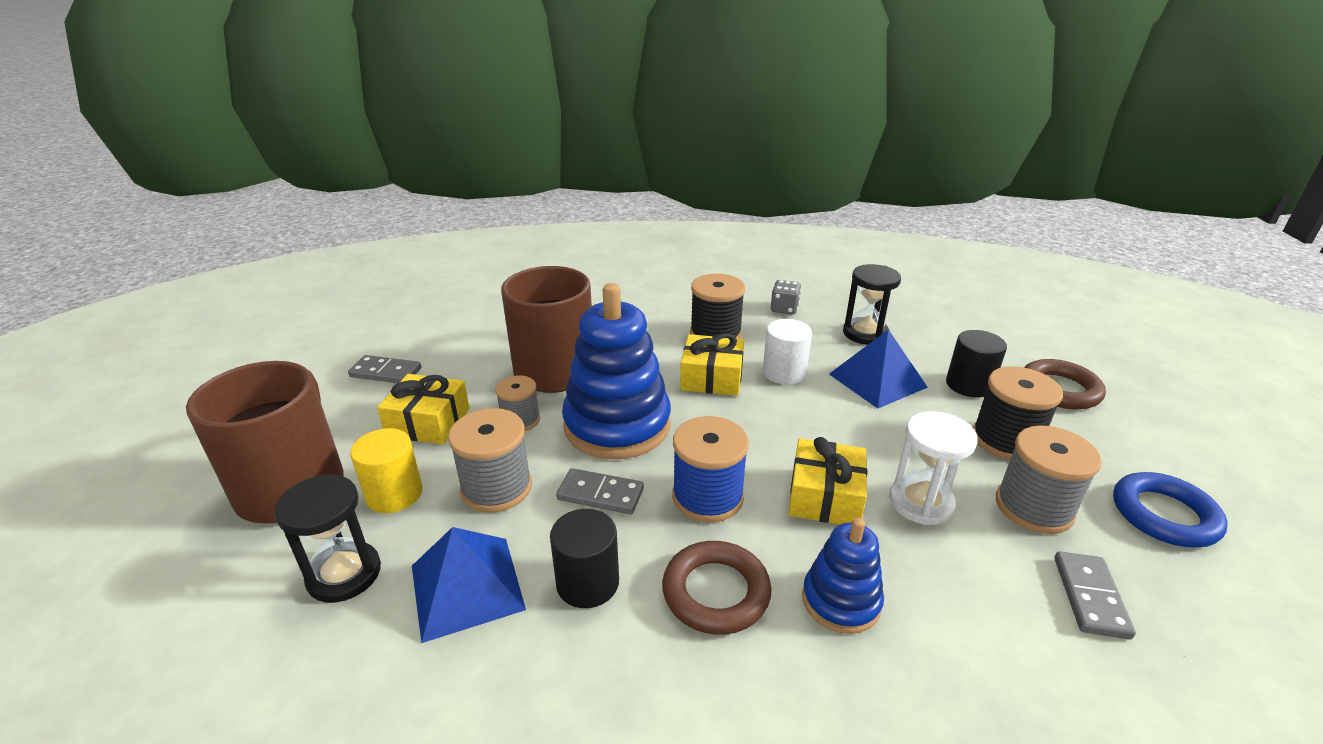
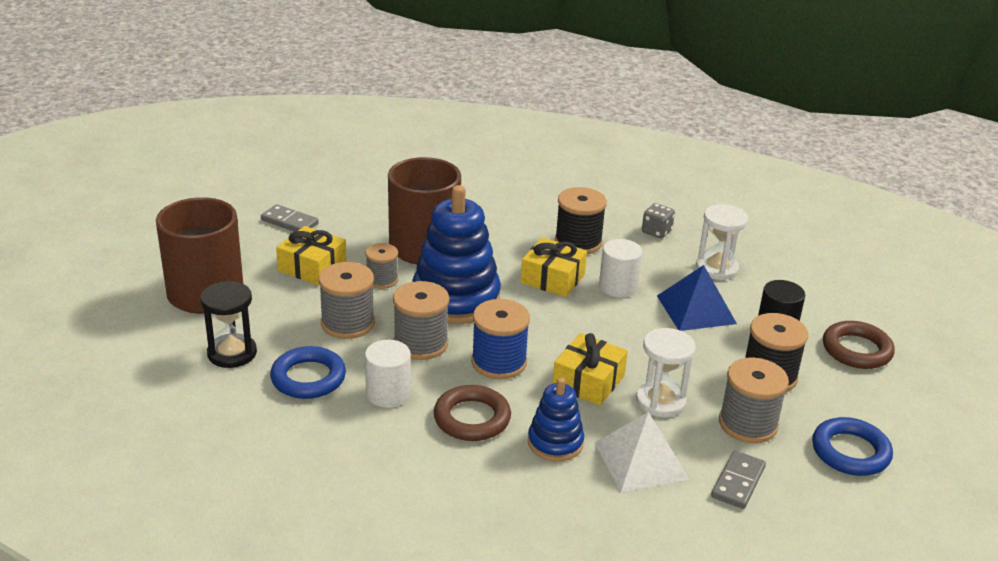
camera: 15 degrees right, 0 degrees up
(394, 494) = (275, 312): yellow cylinder -> none
(467, 587) = (308, 378): blue pyramid -> blue ring
(587, 583) = (388, 394): black cylinder -> white cylinder
(600, 494) = (420, 343): grey domino -> grey spool
(865, 333) = (717, 268): black hourglass -> white hourglass
(959, 598) = (641, 460): none -> white pyramid

